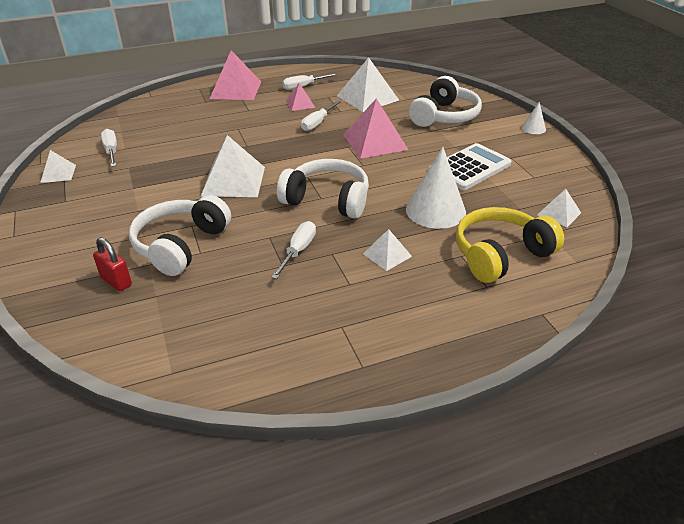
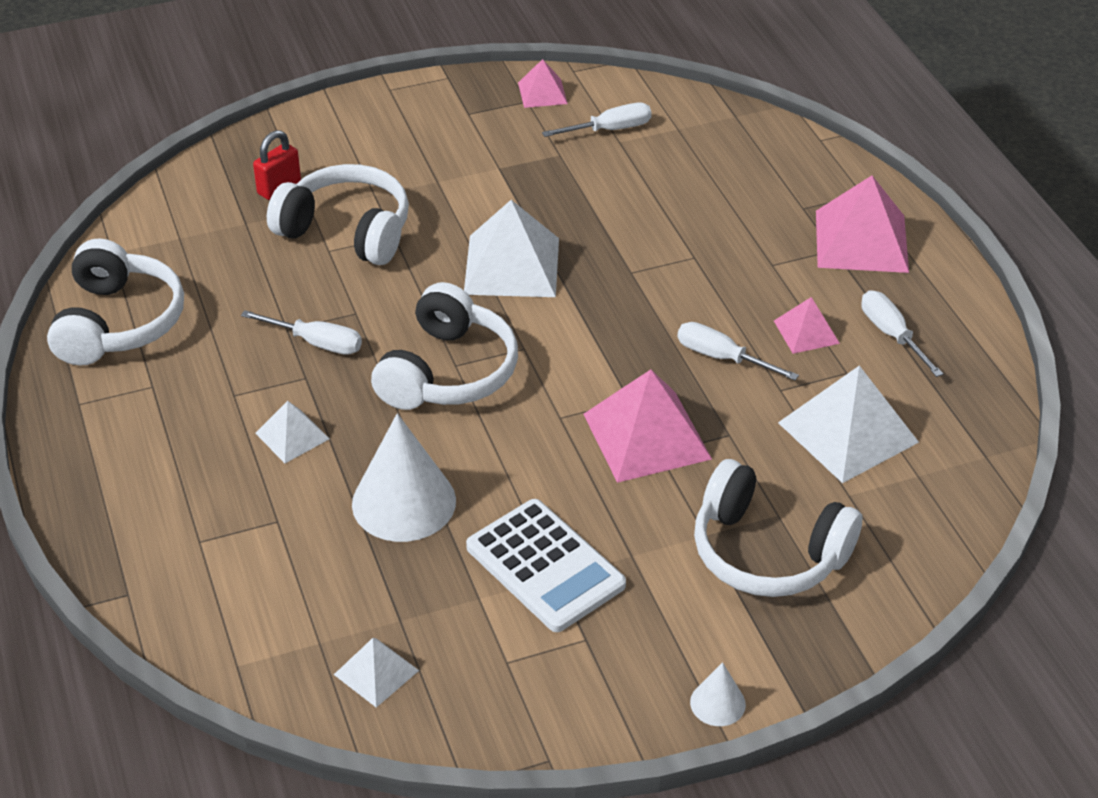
camera: 90 degrees right, 5 degrees up
(58, 173) = (542, 93): white pyramid -> pink pyramid
(266, 355) = (118, 322): none -> white headphones
(500, 255) = (270, 569): yellow headphones -> none

